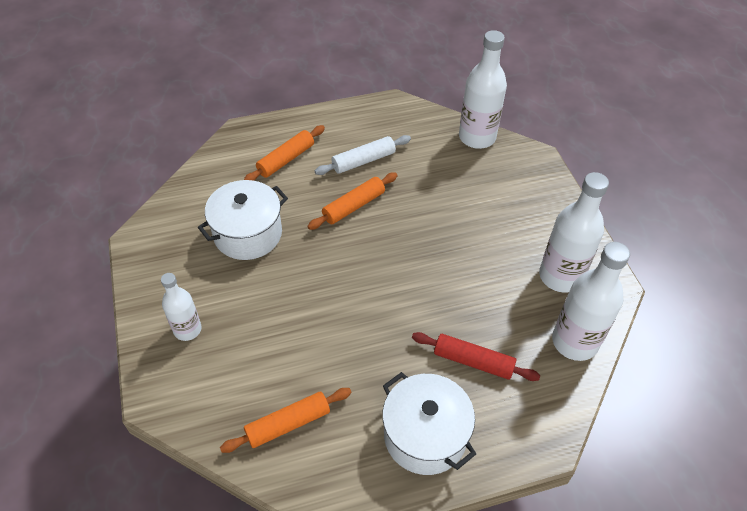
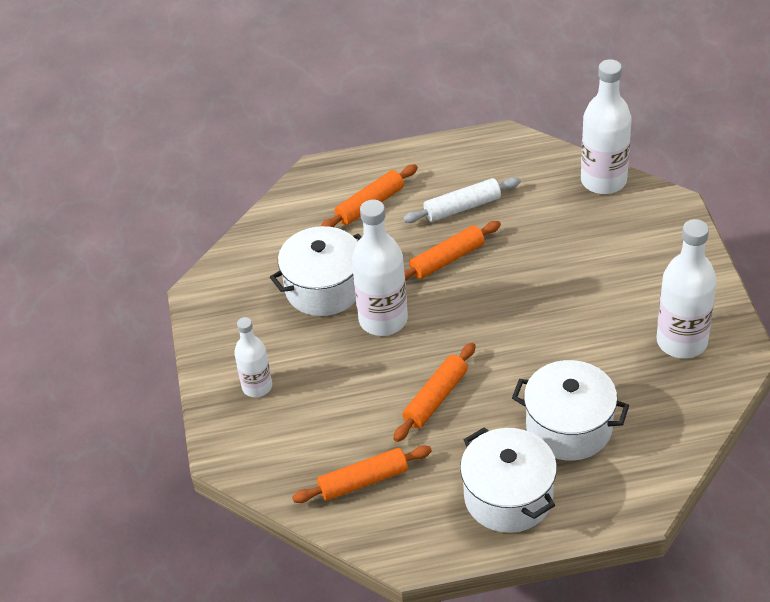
camera: 10 degrees right, 5 degrees down
(351, 336) = (435, 398): none -> orange rolling pin
(473, 361) = (569, 427): red rolling pin -> white pot
(574, 342) = (687, 411): white bottle -> white bottle (383, 320)

